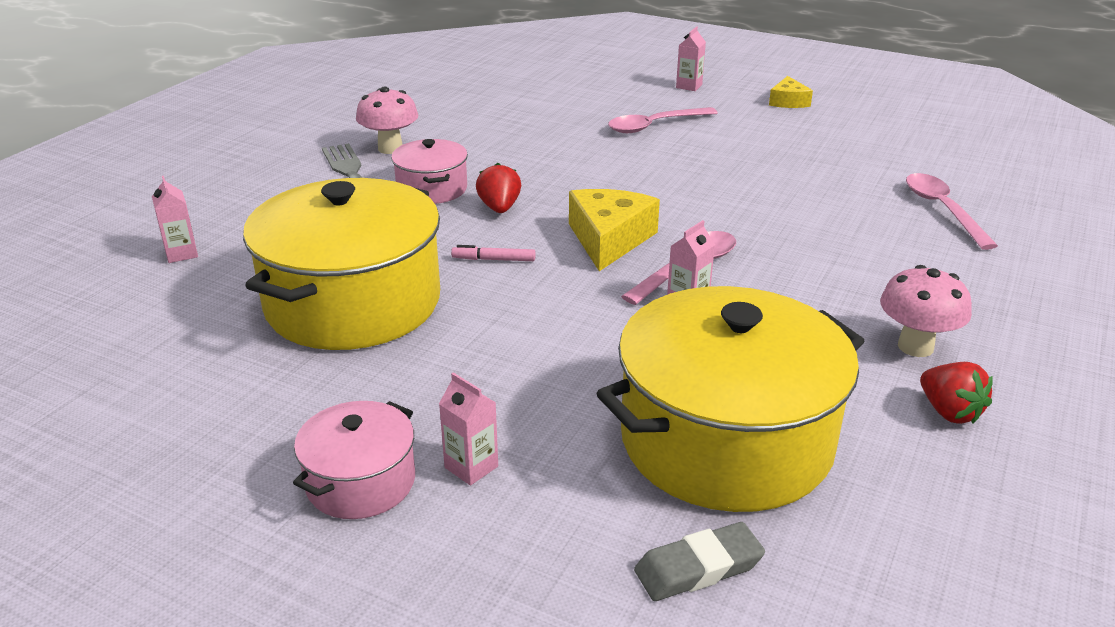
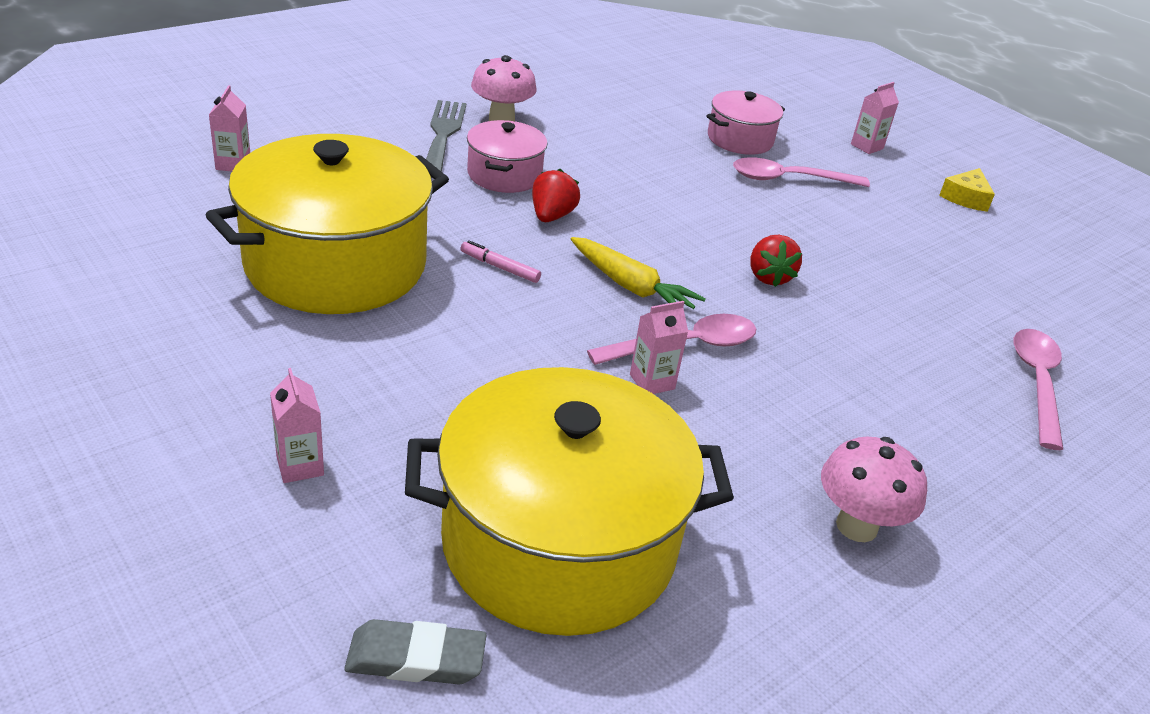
camera: 20 degrees right, 5 degrees up
(361, 482) = (195, 439): pink pot -> pink pot (740, 139)
(609, 239) = (631, 286): yellow cheese -> yellow carrot
(949, 412) = (827, 614): red strawberry -> red strawberry (769, 277)

